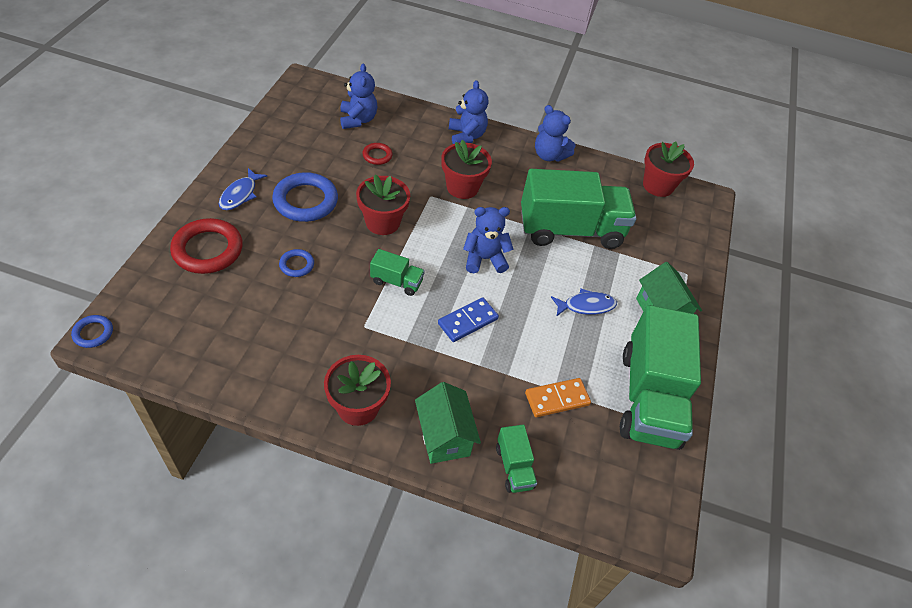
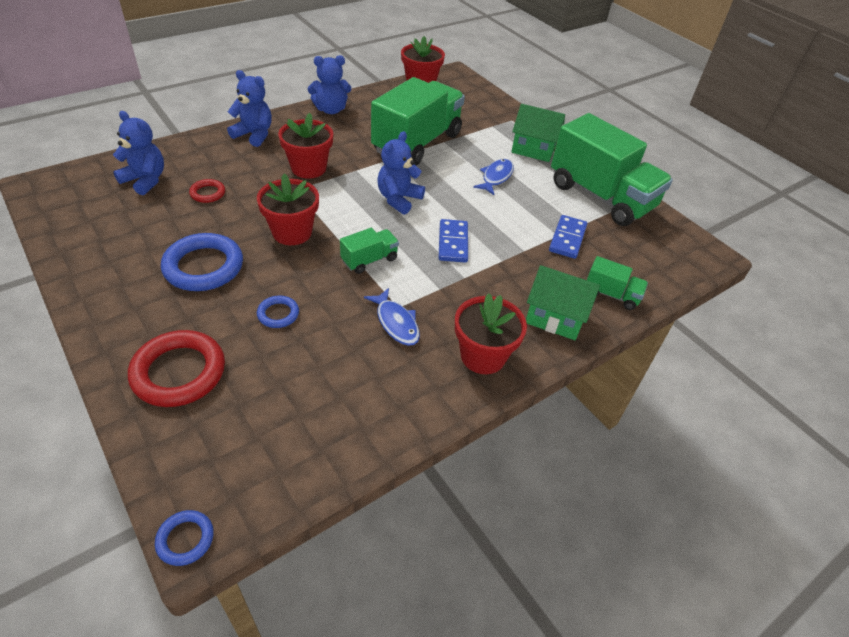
camera: 50 degrees left, 5 degrees down
(240, 194) = (133, 309): blue fish -> blue fish (396, 323)
(557, 399) = (567, 239): orange domino -> blue domino

